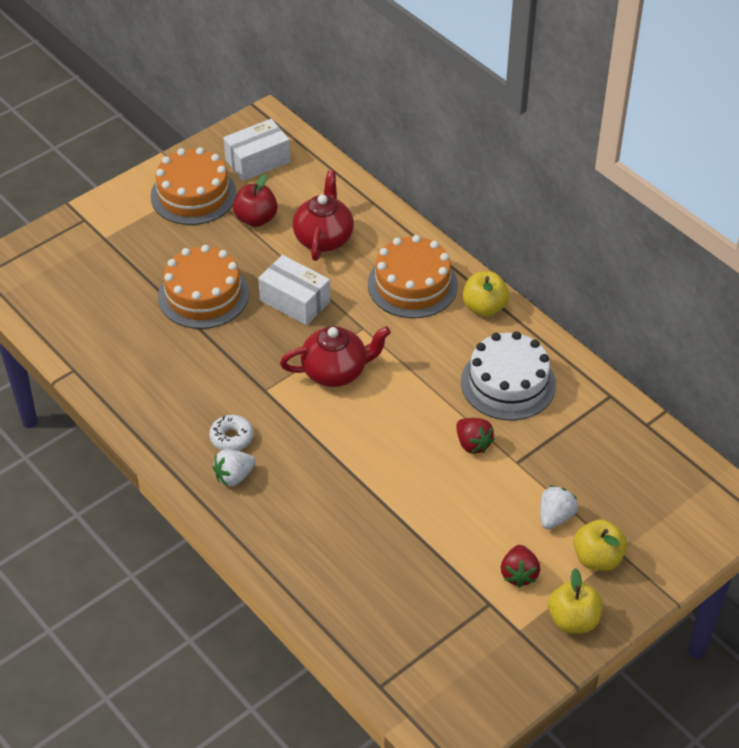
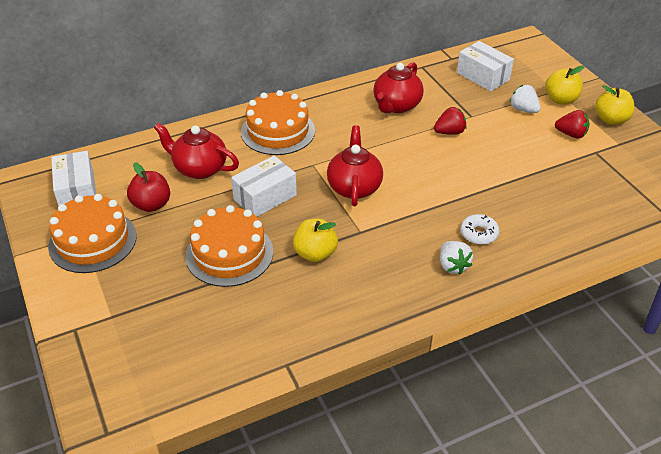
camera: 75 degrees left, 5 degrees down
(231, 438) = (409, 261): white donut -> white donut (479, 234)
(484, 307) = (318, 102): yellow apple -> yellow apple (315, 253)
(508, 383) = (396, 106): white cake -> red teapot
(617, 464) = (483, 76): none -> white box

